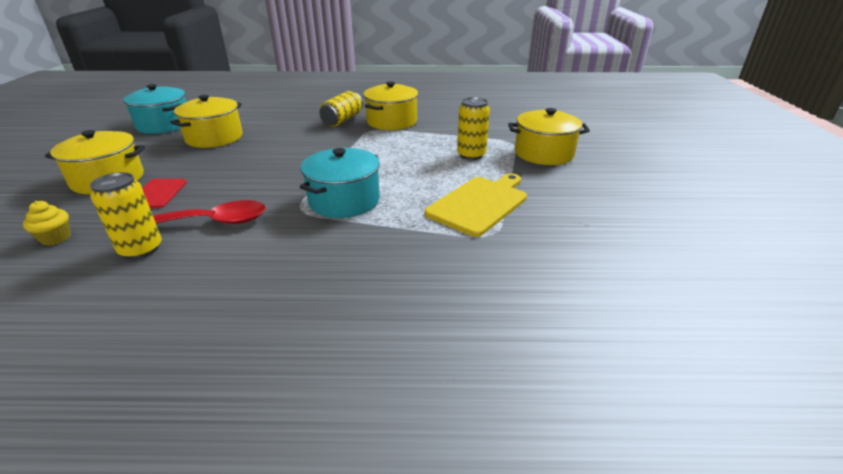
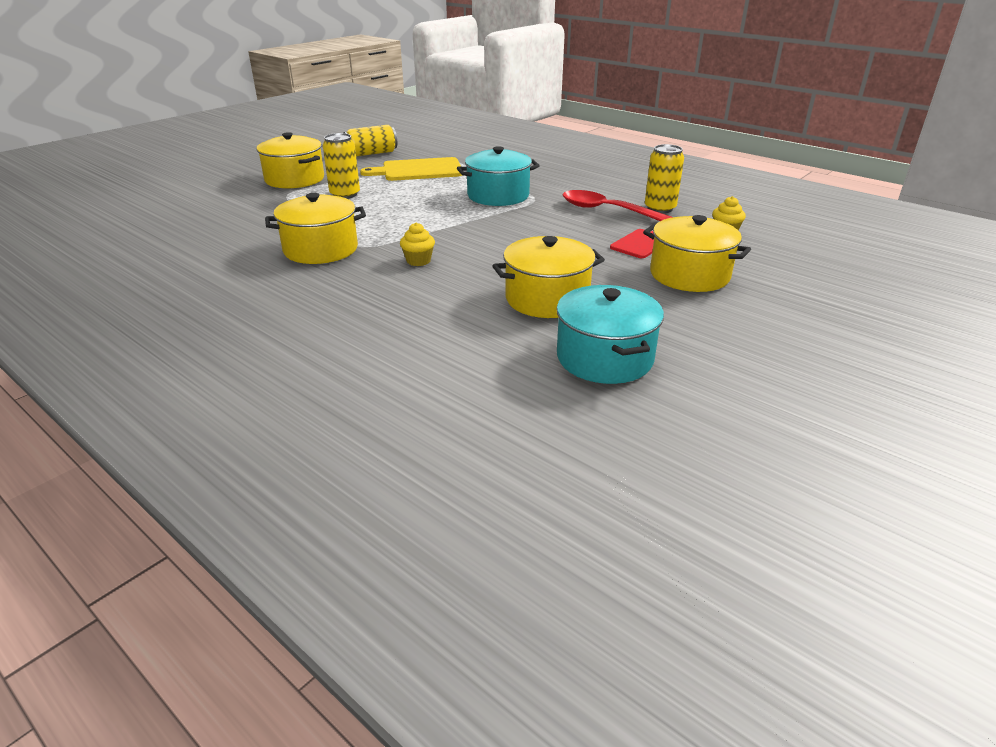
camera: 140 degrees left, 0 degrees up
(322, 133) = (418, 261): none -> yellow cupcake
(342, 120) = (364, 272): yellow can -> yellow can (371, 153)

